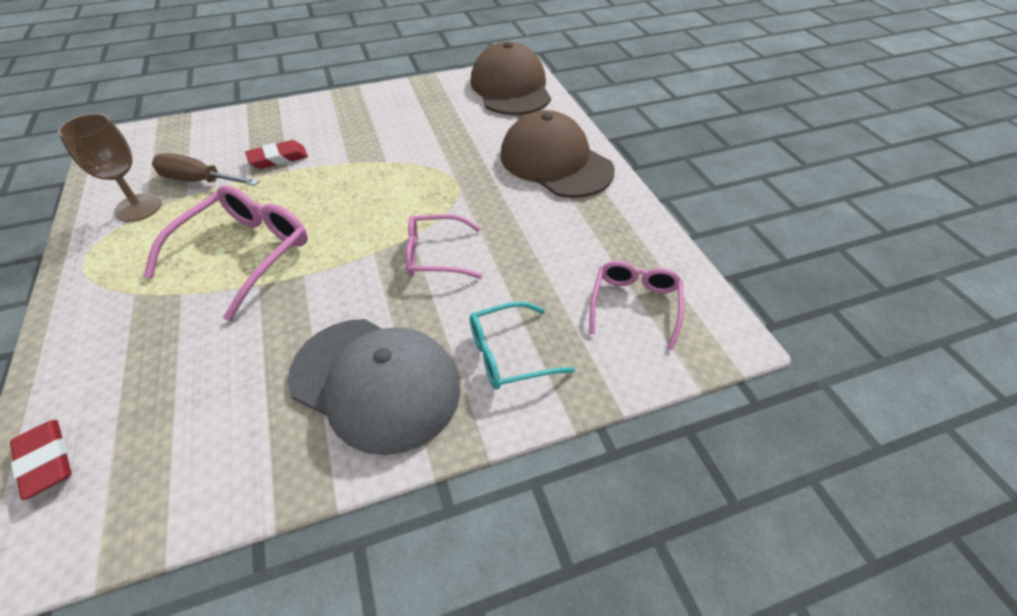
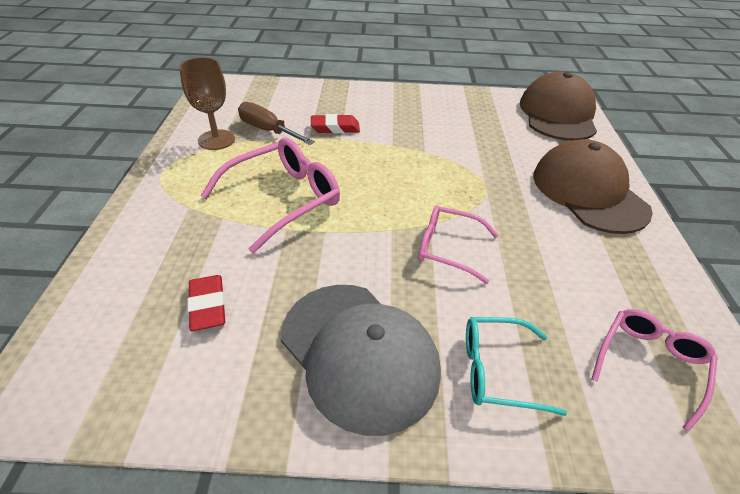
camera: 20 degrees right, 5 degrees down
(46, 461) = (74, 325): red eraser -> red eraser (207, 306)

